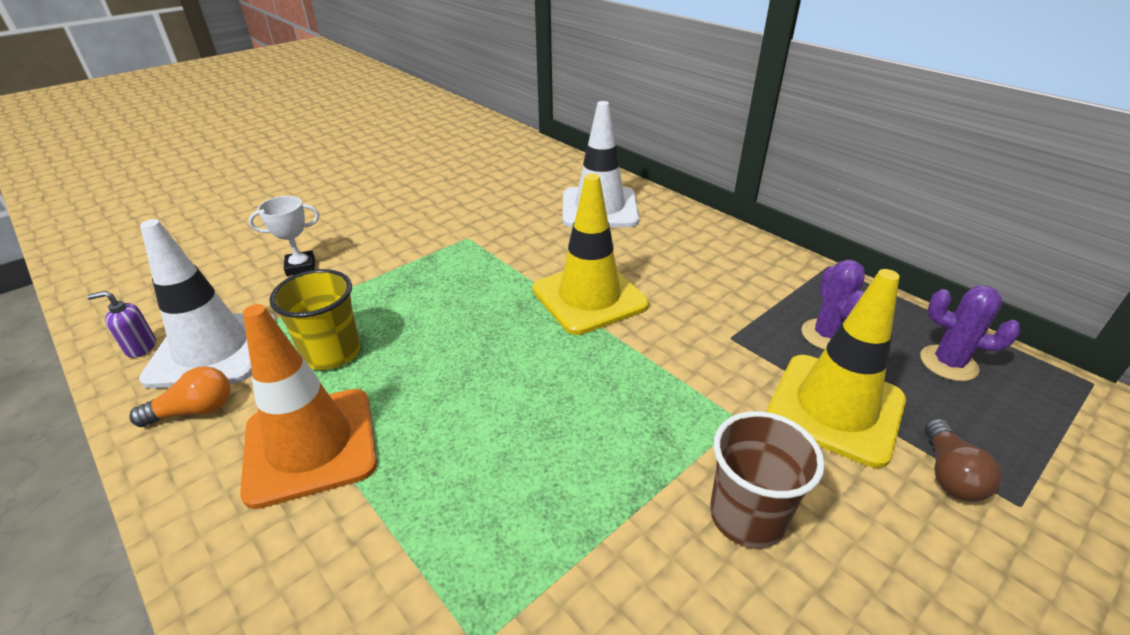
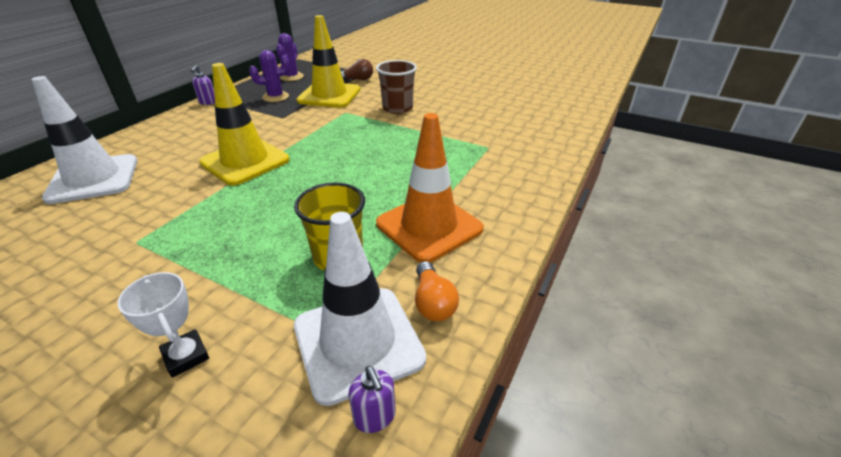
camera: 110 degrees left, 0 degrees up
(194, 411) = (433, 302): orange light bulb -> orange light bulb turned 150 degrees counterclockwise
(805, 267) = (208, 102): none -> purple soap dispenser

